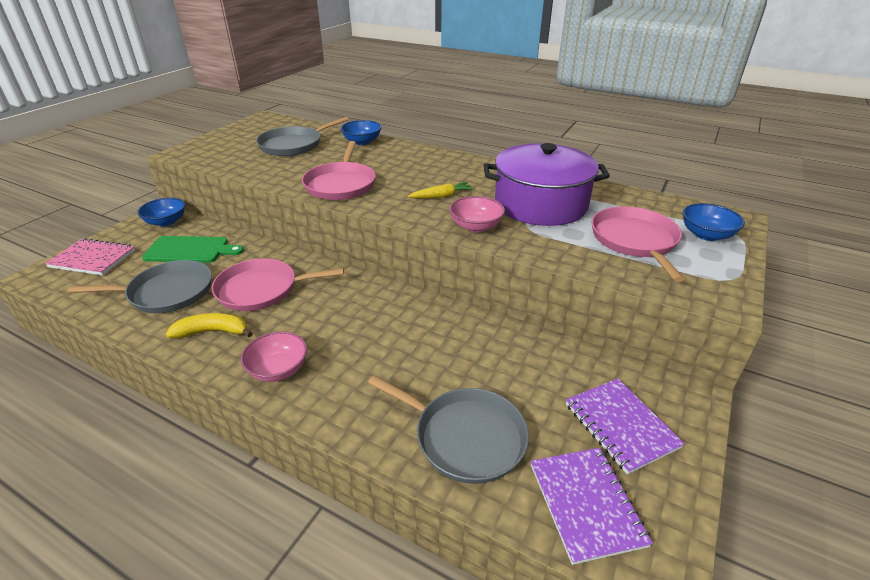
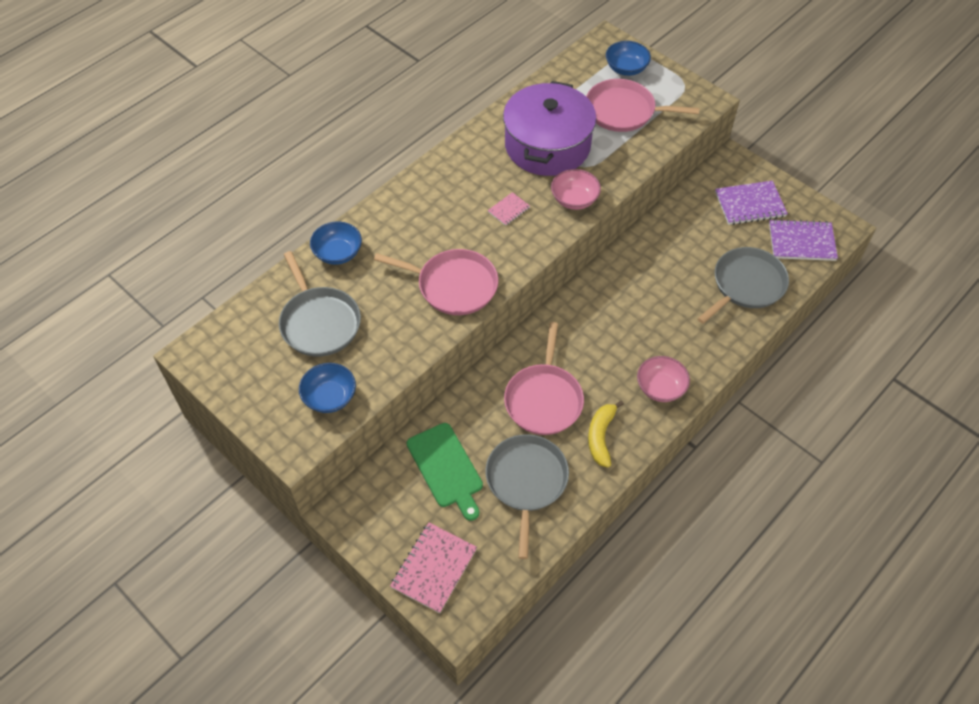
camera: 75 degrees left, 20 degrees up
(166, 222) = (366, 501): blue bowl -> blue bowl (330, 397)
(190, 250) = (446, 468): green cutting board -> green cutting board turned 135 degrees clockwise
(441, 196) = (509, 210): yellow carrot -> pink notebook

